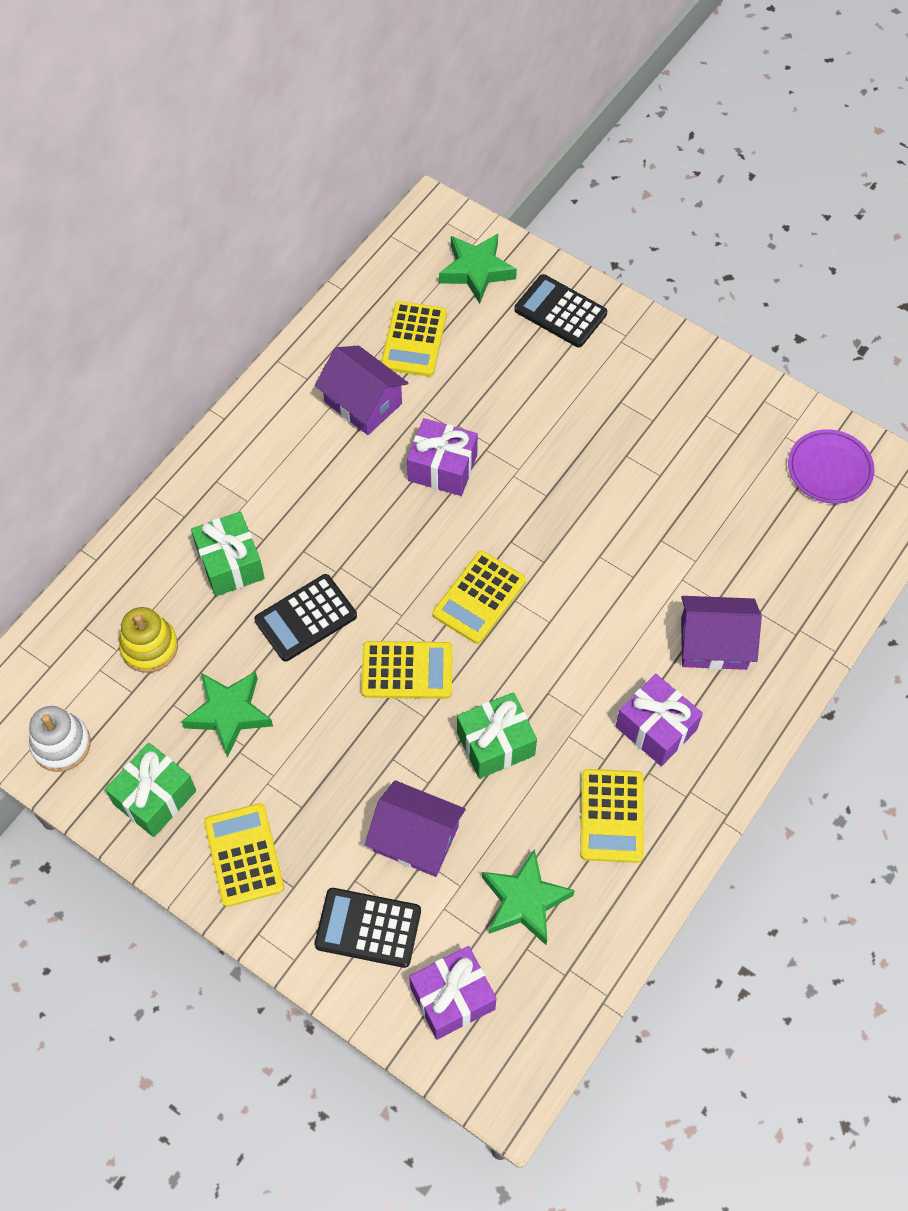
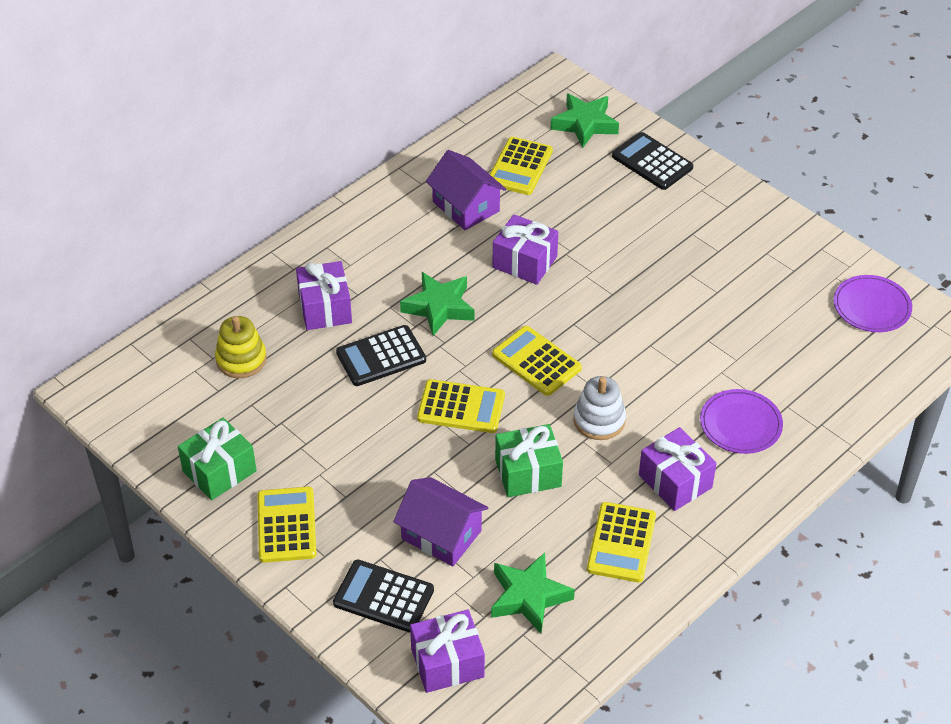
camera: 10 degrees right, 15 degrees down
(61, 744) = (148, 420): white stacking toy -> white stacking toy (599, 420)
(229, 714) = (298, 418): green star -> green star (439, 307)
(230, 564) = (325, 308): green gift -> purple gift
(479, 597) = (536, 361): yellow calculator -> yellow calculator turned 90 degrees clockwise
(713, 643) = (740, 424): purple house -> purple plate

